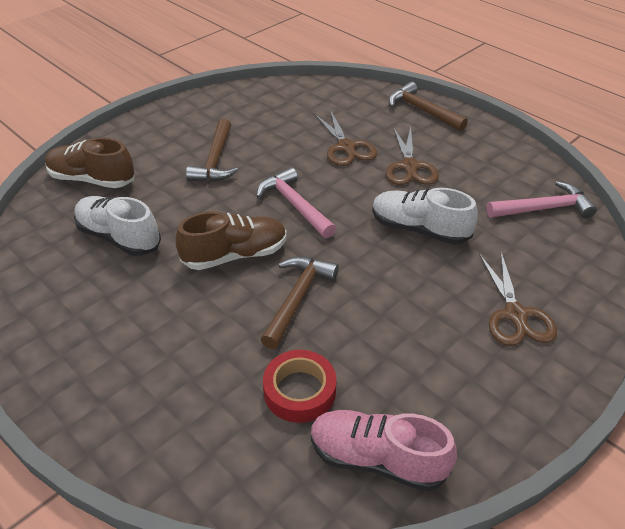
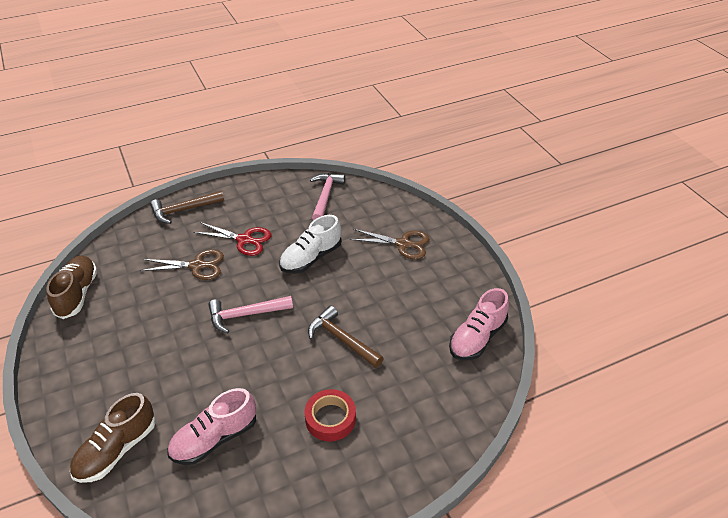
camera: 70 degrees left, 0 degrees up
(119, 237) = (214, 439): white shoe -> pink shoe
(215, 160) = (154, 351): brown hammer -> none
(235, 255) = (280, 364): brown shoe -> brown shoe (77, 294)
(299, 391) = (419, 359): red tape -> red tape (330, 418)
(410, 166) = (244, 240): brown scissors -> red scissors

